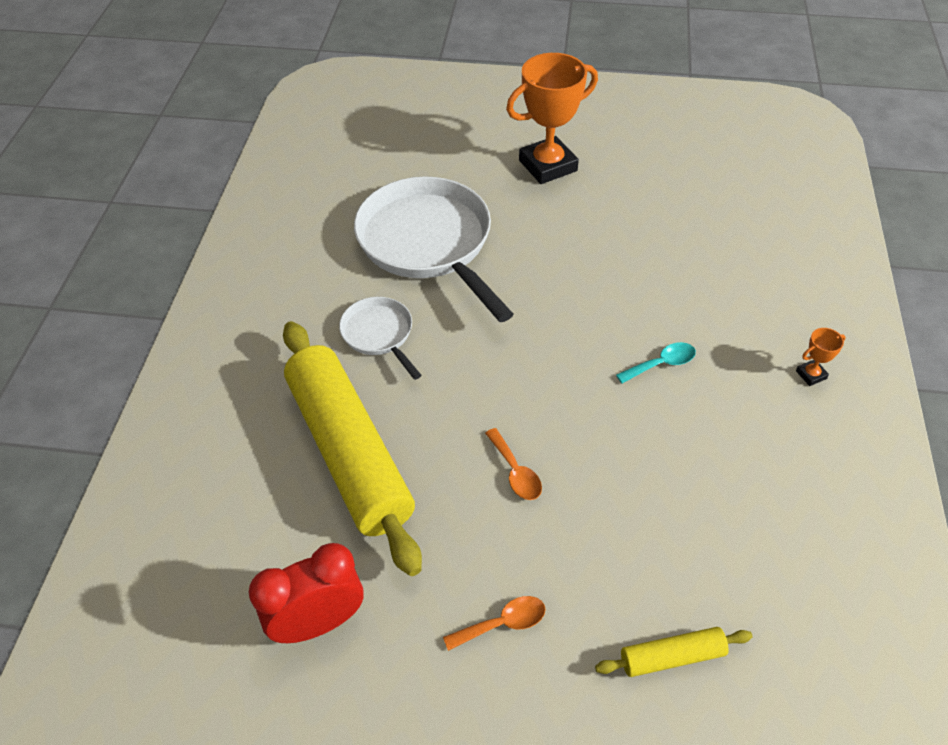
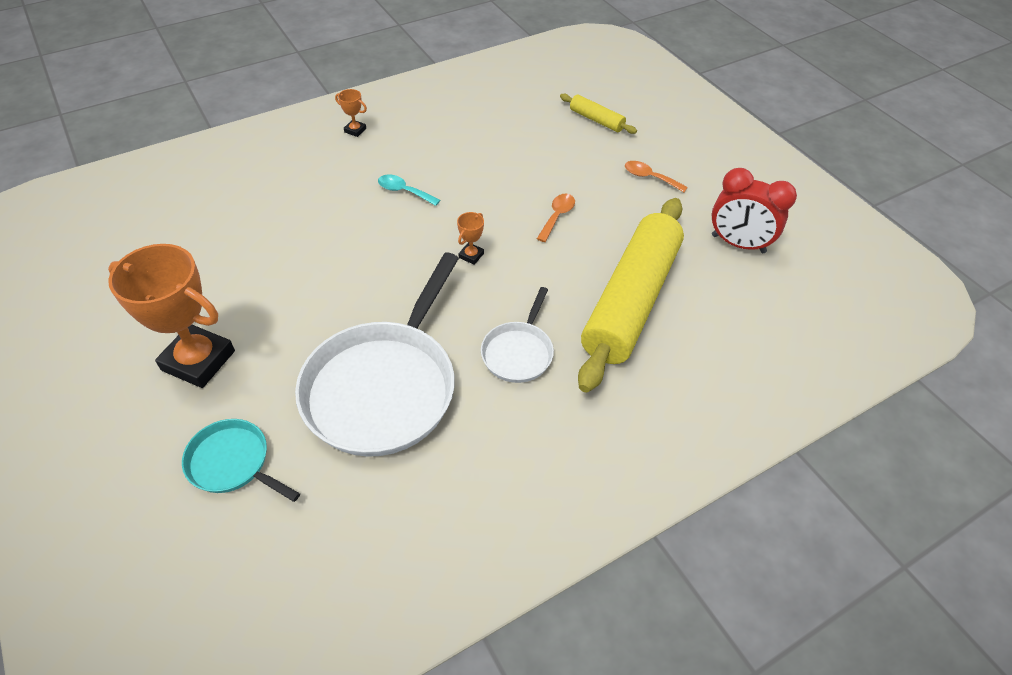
camera: 130 degrees left, 0 degrees up
(441, 155) = (233, 463): none -> turquoise pan
(520, 366) = (471, 255): none -> orange trophy

